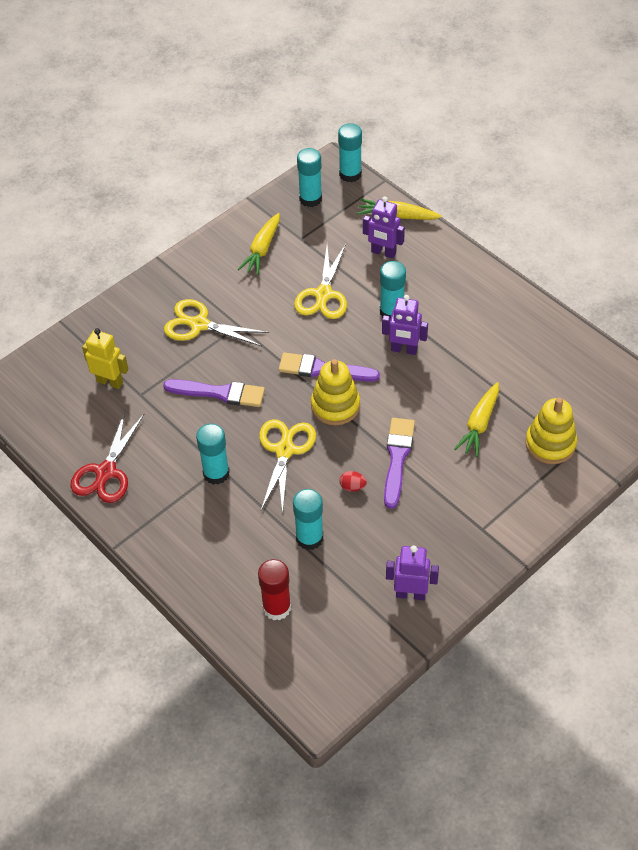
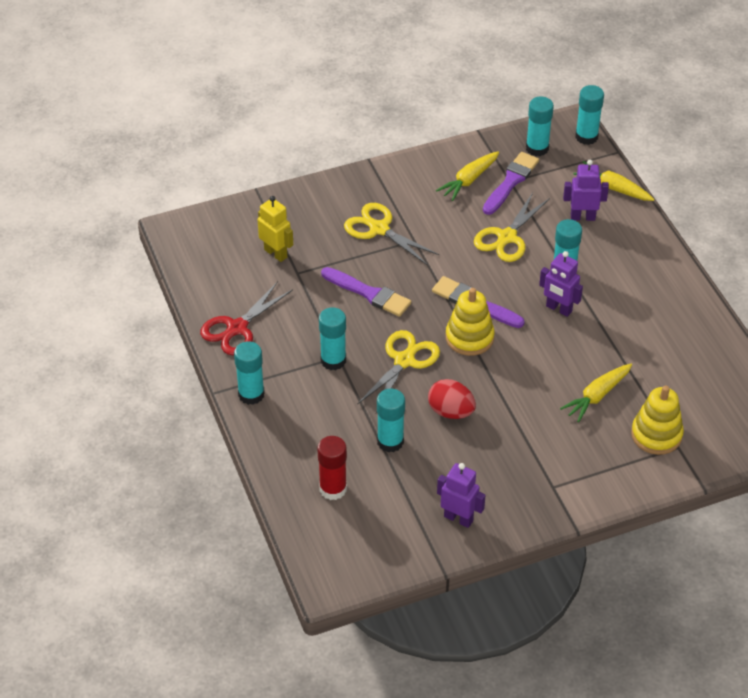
camera: 20 degrees right, 5 degrees down
(151, 537) = (251, 394): none -> turquoise glue stick
(352, 487) = (451, 411): red egg -> red egg, size x1.88
(383, 253) = (582, 217): purple robot -> purple robot turned 135 degrees clockwise
(397, 458) = (504, 401): purple brush -> purple brush (511, 182)

